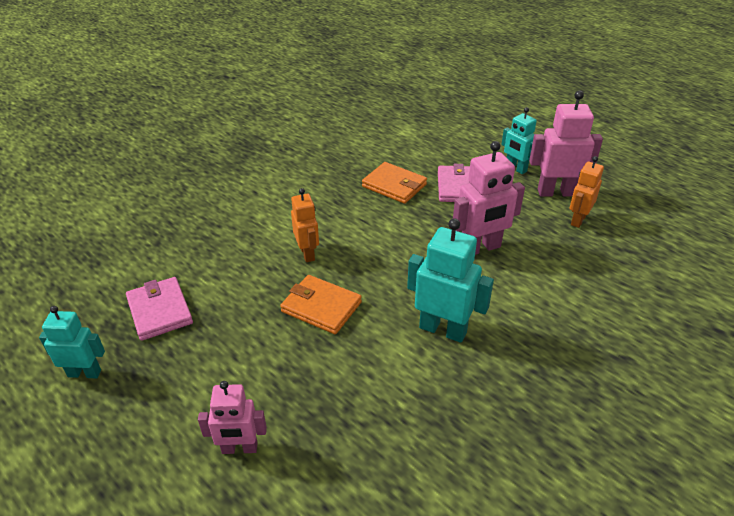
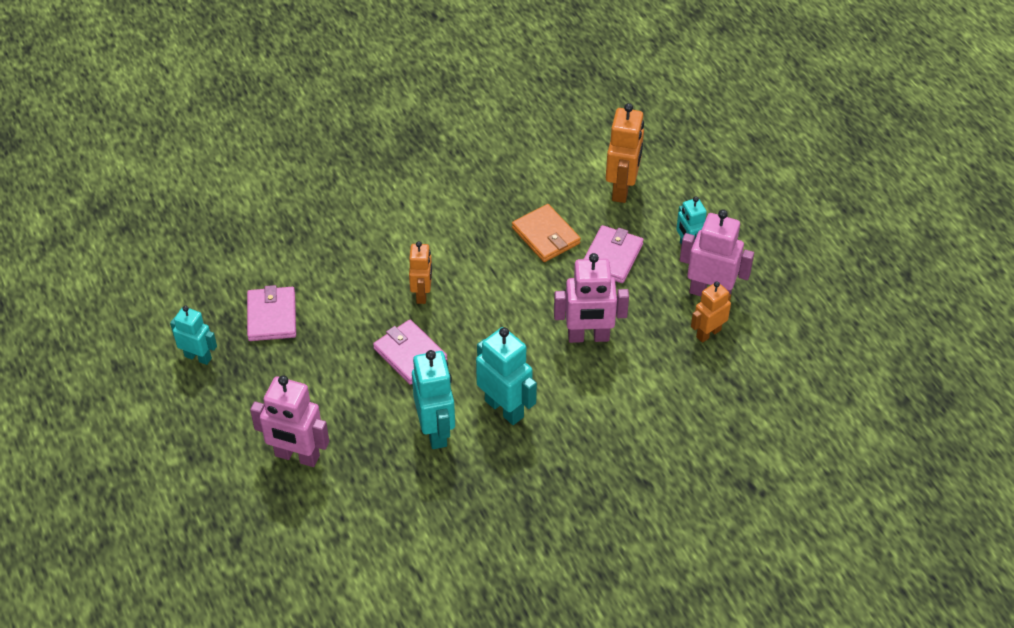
camera: 20 degrees right, 10 degrees up
(239, 448) = (297, 456): pink robot -> pink robot, size x1.56
(321, 307) = (410, 354): orange wallet -> pink wallet
(385, 372) = (436, 431): none -> turquoise robot
(435, 143) = (622, 189): none -> orange robot

